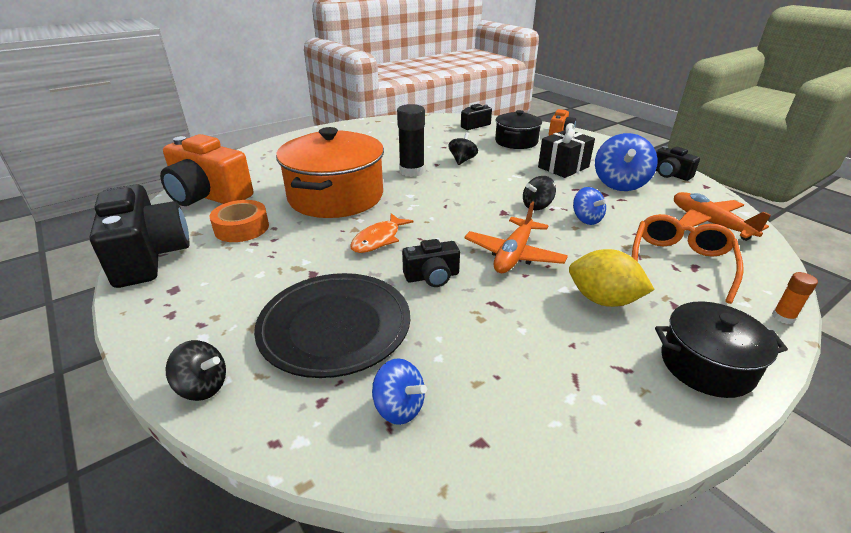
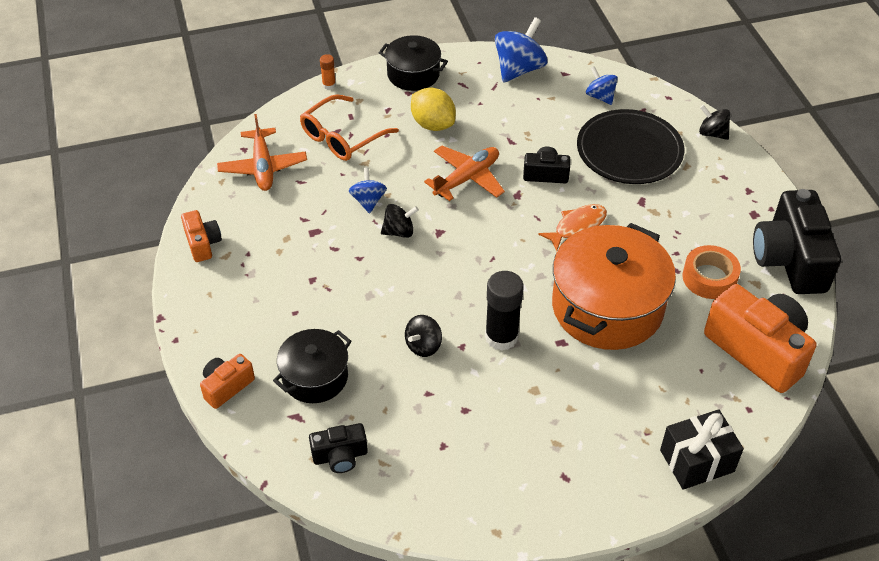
camera: 160 degrees left, 15 degrees up
(563, 167) = (309, 293): black gift -> black gift (697, 461)
(619, 184) = (278, 243): blue spinning top -> blue spinning top (519, 69)
(670, 174) = (203, 243): black camera -> orange camera

